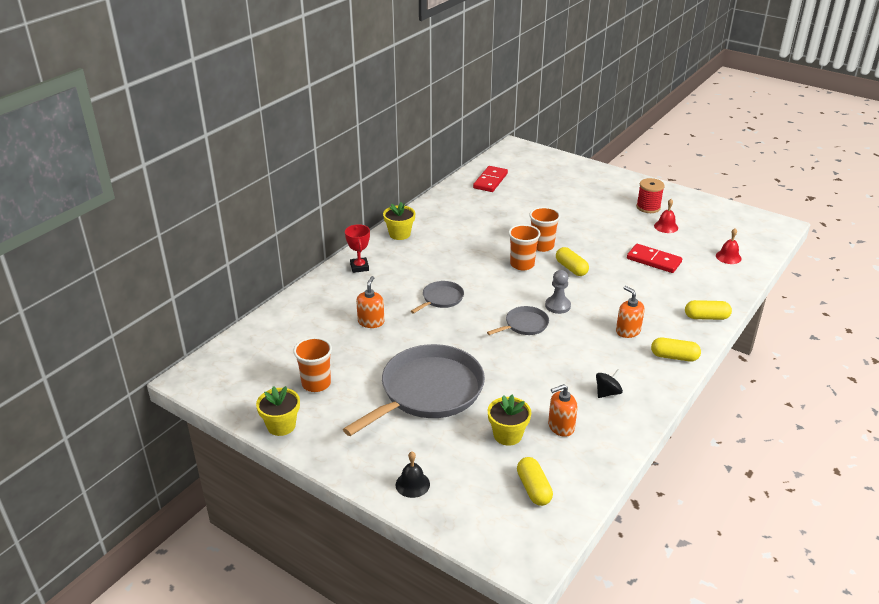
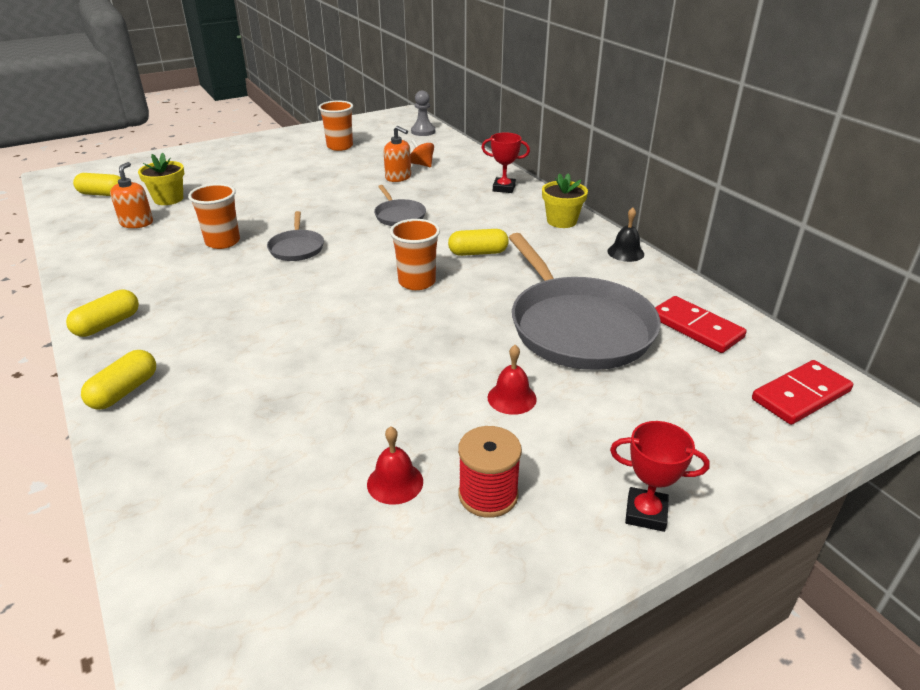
camera: 115 degrees right, 0 degrees up
(281, 425) = (309, 131): yellow flower pot -> none
(334, 319) = (422, 164): none -> orange spinning top
(412, 484) = (184, 158): black bell -> black bell (625, 252)
(428, 391) = (269, 181): grey pan -> grey pan (577, 327)
(542, 246) = (448, 312): orange cup -> orange cup (222, 242)
(557, 306) = (303, 279): grey pawn -> grey pawn (423, 131)
(571, 268) = (369, 317): yellow capsule -> yellow capsule (478, 253)
(607, 393) = (133, 259): black spinning top -> none
(621, 179) = (646, 513): none -> red trophy
(628, 331) = (195, 310): orange soap dispenser -> none
(653, 260) = (307, 407): red domino -> red domino (800, 395)
(728, 257) = (215, 520): red bell -> red bell (512, 398)

